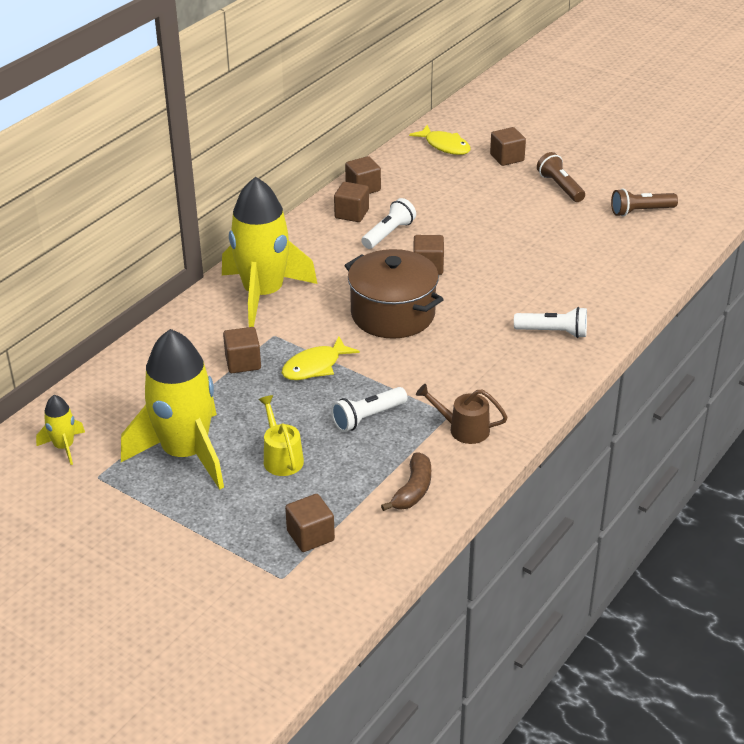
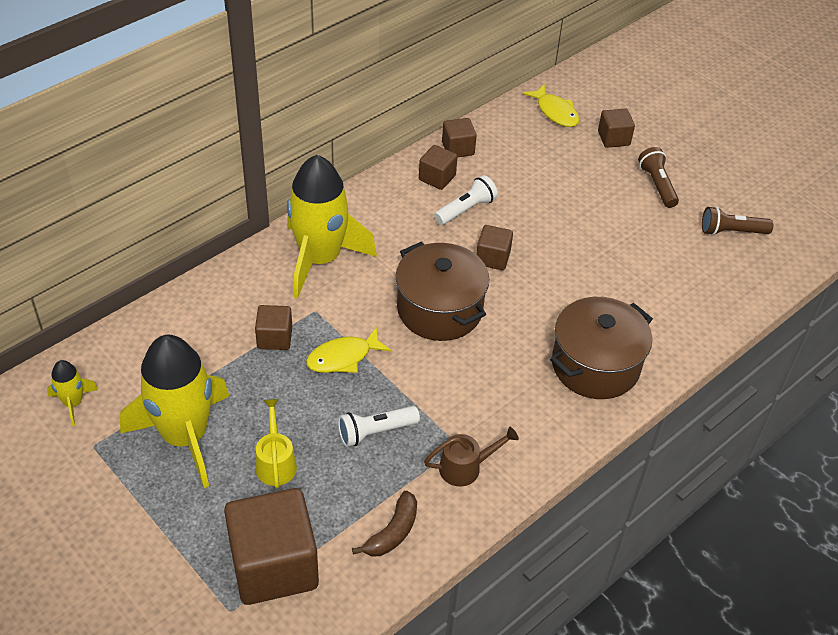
camera: 10 degrees right, 10 degrees up
(310, 536) = (274, 565): brown cube -> brown cube, size x2.03
(463, 429) = (466, 467): brown watering can -> brown watering can turned 135 degrees clockwise
(553, 332) = (595, 365): white flashlight -> brown pot

